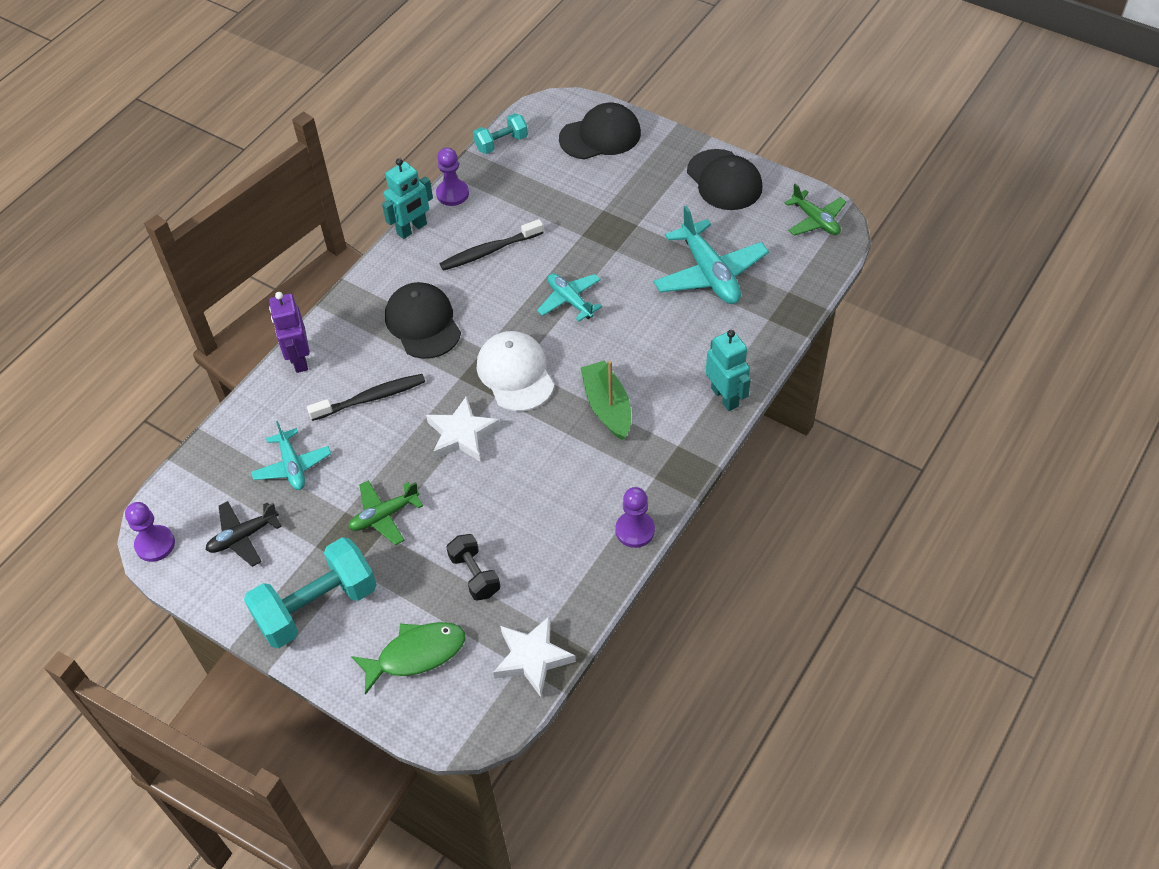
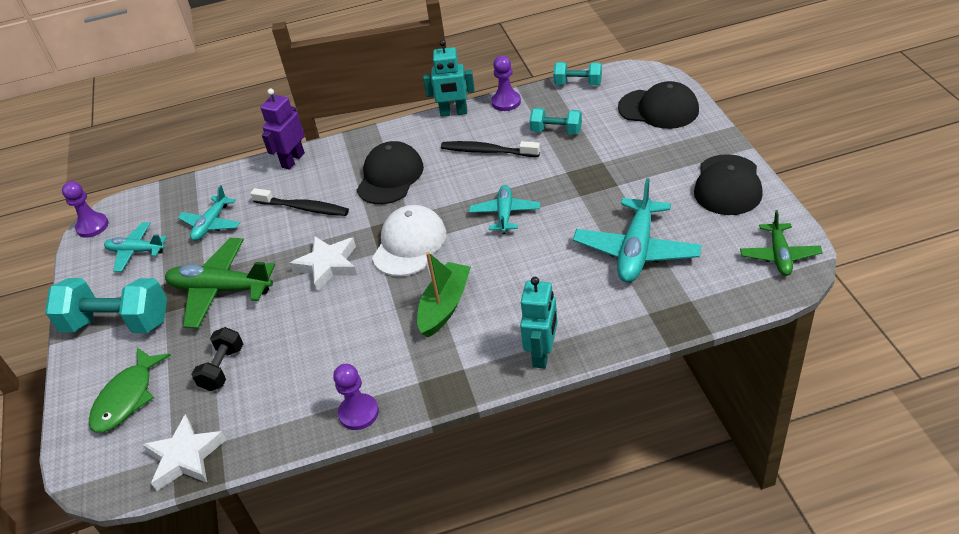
camera: 45 degrees right, 10 degrees down
(243, 537) = (136, 251): black plane -> turquoise plane
(384, 516) = (221, 290): green plane -> green plane, size x1.65
(416, 654) = (127, 398): green fish -> green fish turned 90 degrees clockwise
(532, 200) = (556, 131): none -> turquoise dumbbell

